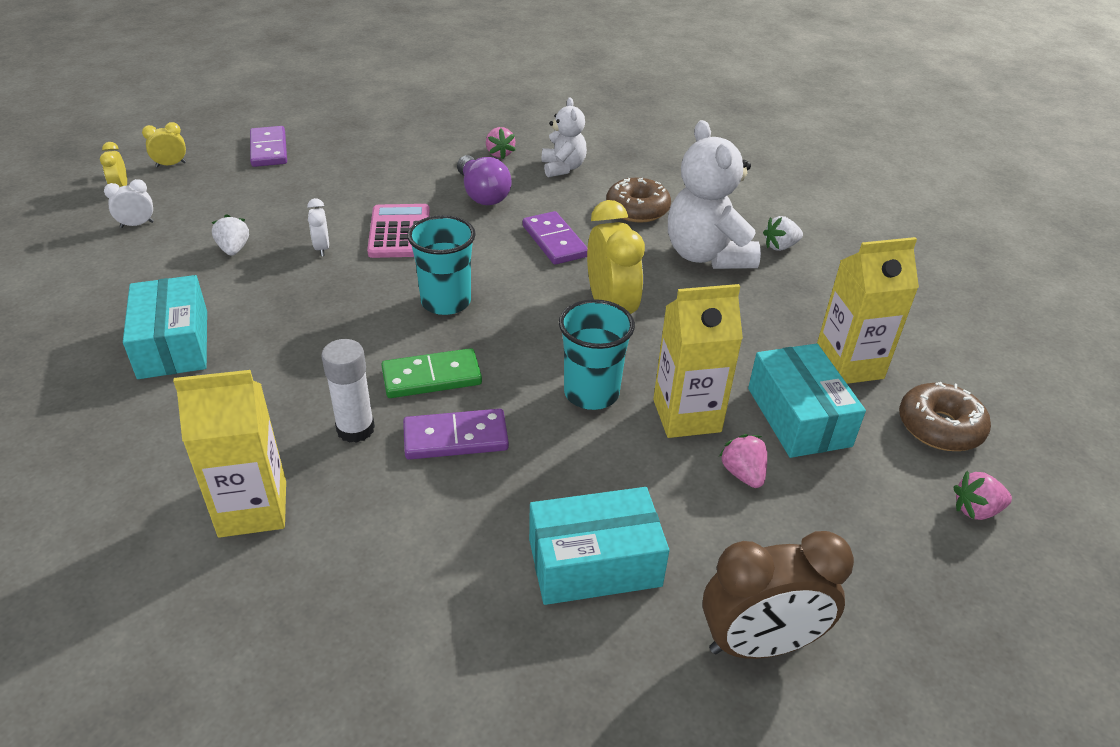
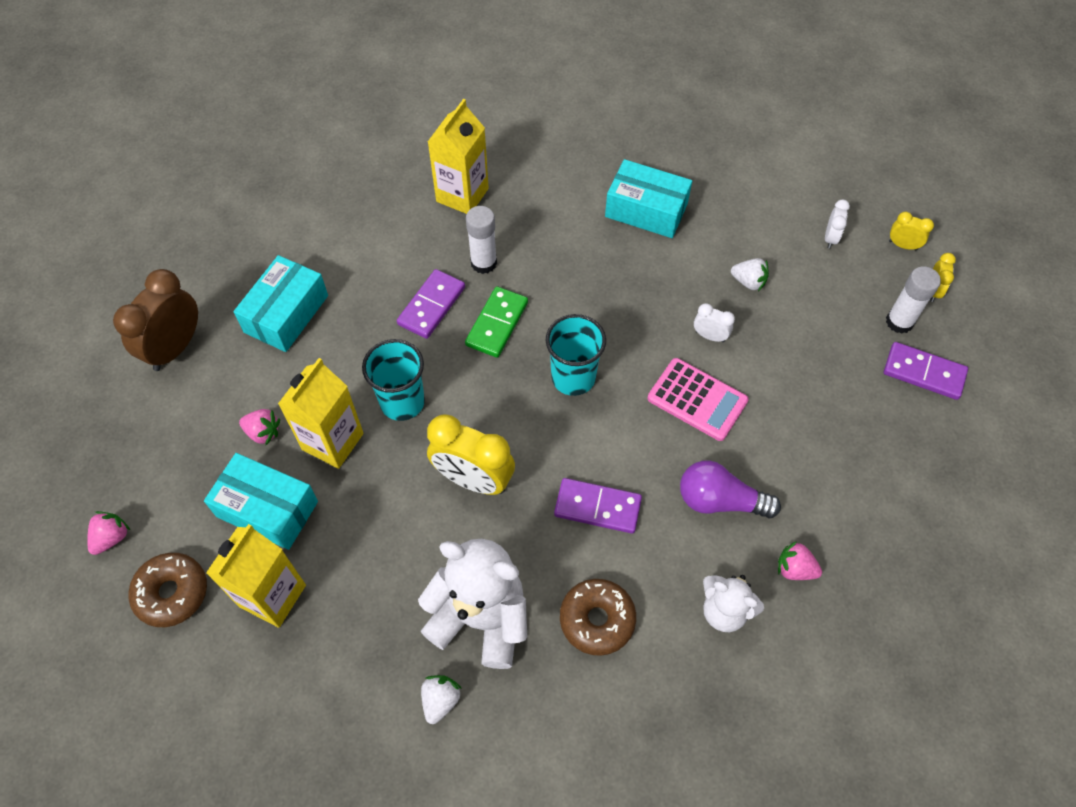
camera: 130 degrees right, 20 degrees up
(221, 170) = (899, 322): none -> white glue stick

